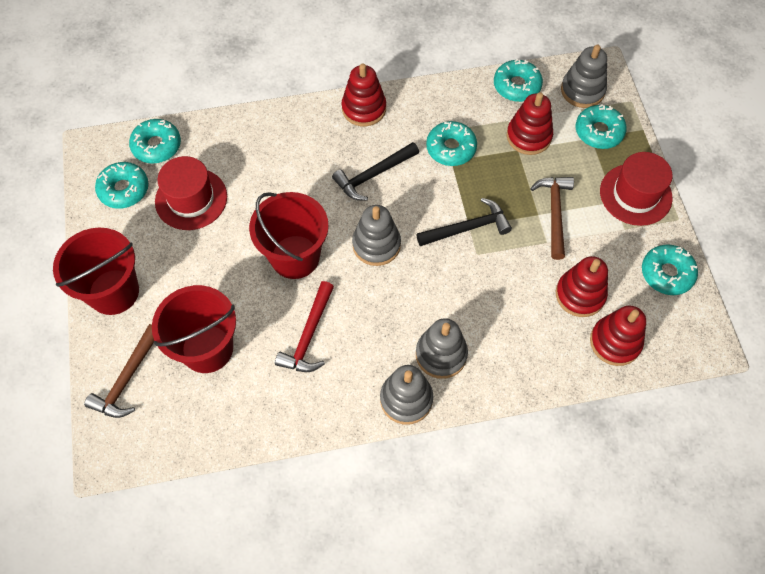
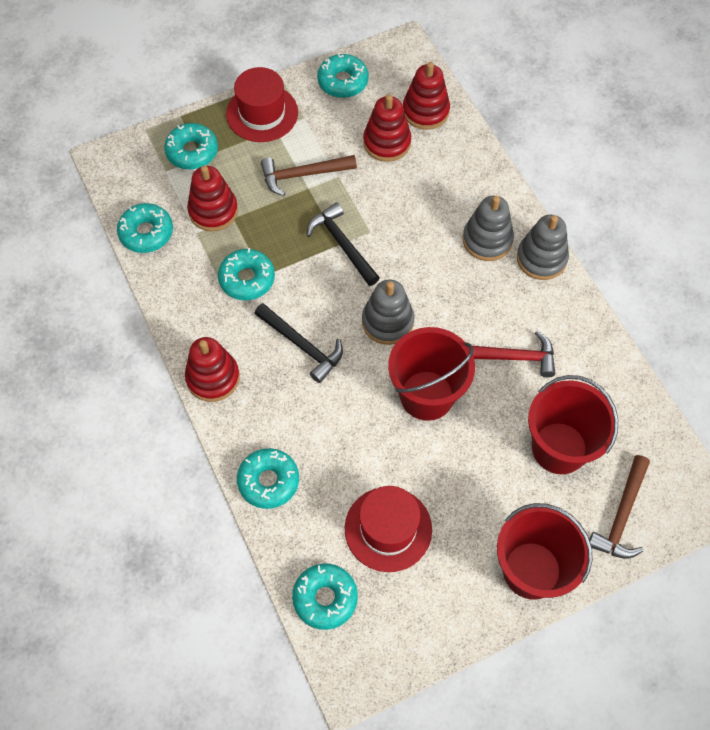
camera: 105 degrees left, 0 degrees up
(124, 189) = (398, 613): turquoise donut -> turquoise donut (268, 481)
(127, 379) = (621, 515): brown hammer -> brown hammer turned 105 degrees clockwise
(582, 90) = (140, 172): grey stacking toy -> none

